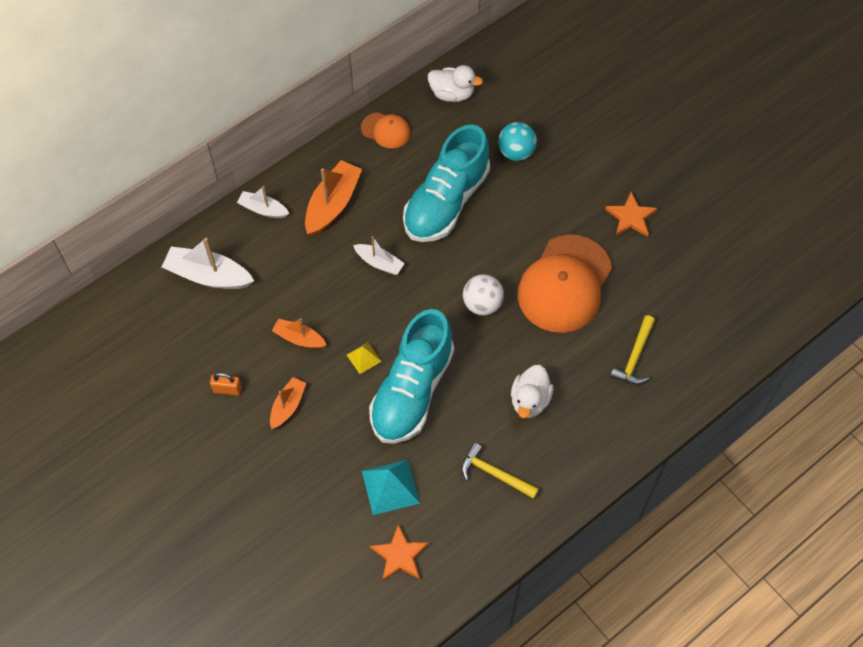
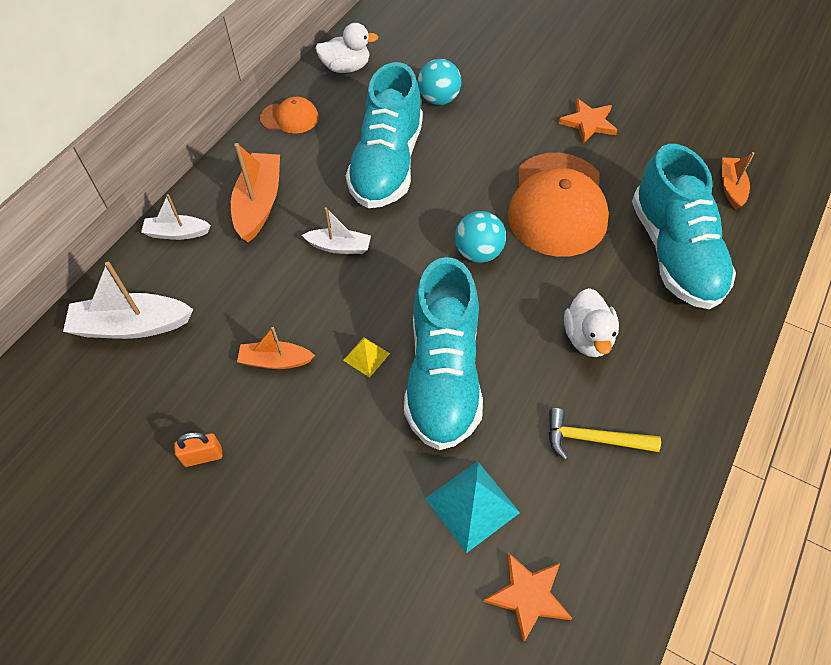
camera: 20 degrees left, 5 degrees down
(288, 406) = (292, 449): orange boat -> orange boat (731, 187)
(482, 304) = (478, 252): white ball -> turquoise ball
(634, 357) = (674, 252): yellow hammer -> turquoise shoe

